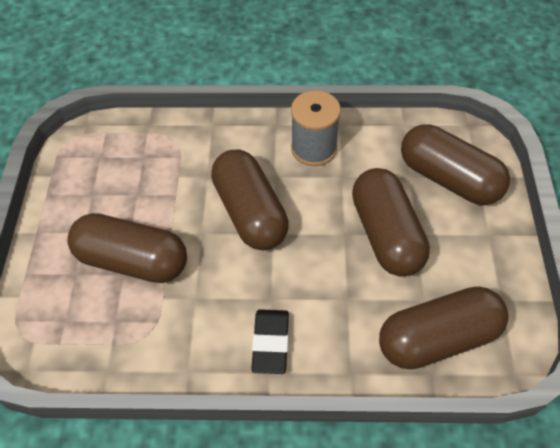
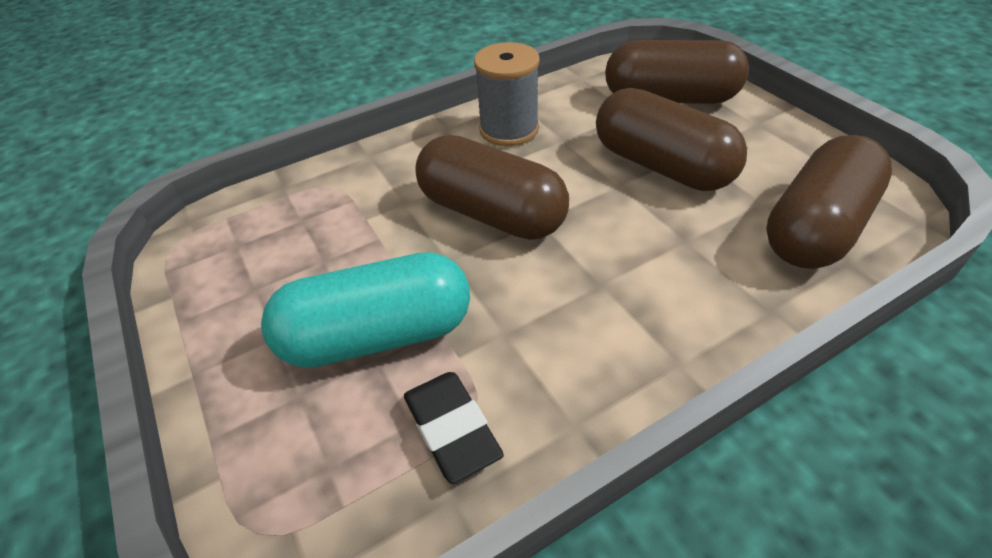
camera: 30 degrees left, 10 degrees down
(133, 260) = (378, 335): brown capsule -> turquoise capsule
(270, 343) = (648, 331): black eraser -> black eraser (452, 429)

